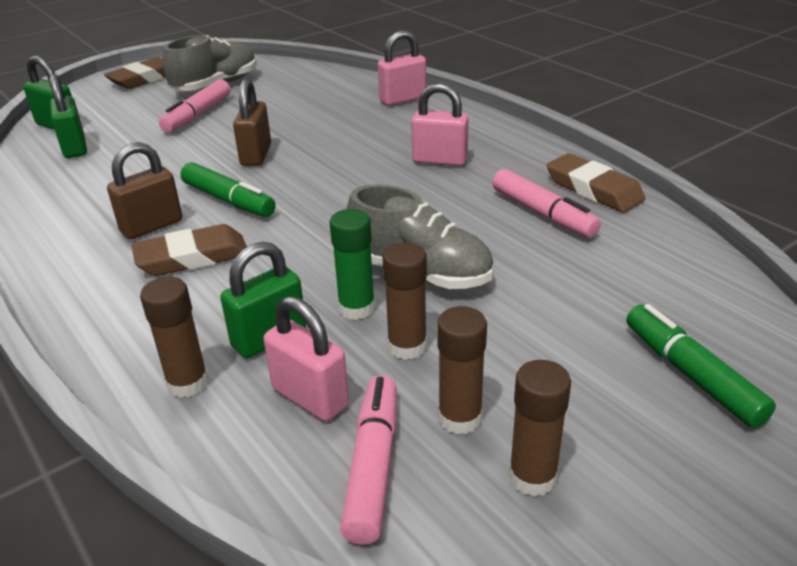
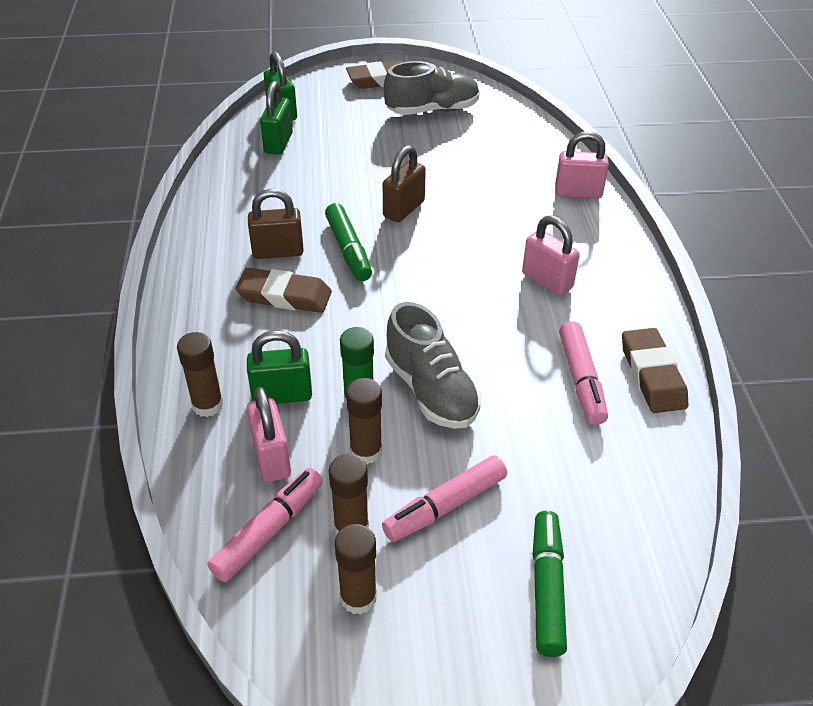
camera: 30 degrees right, 10 degrees up
(197, 115) = (392, 142): pink marker -> pink marker (445, 506)

